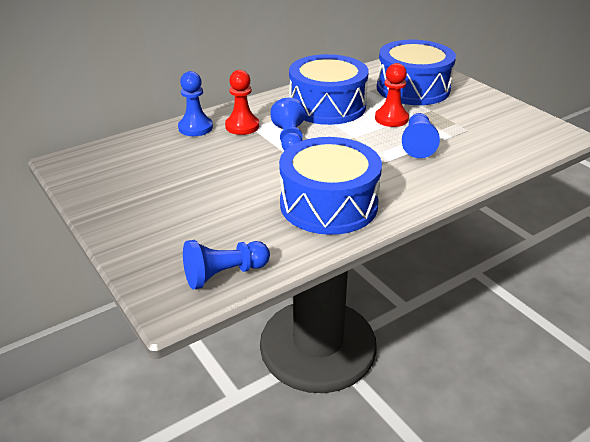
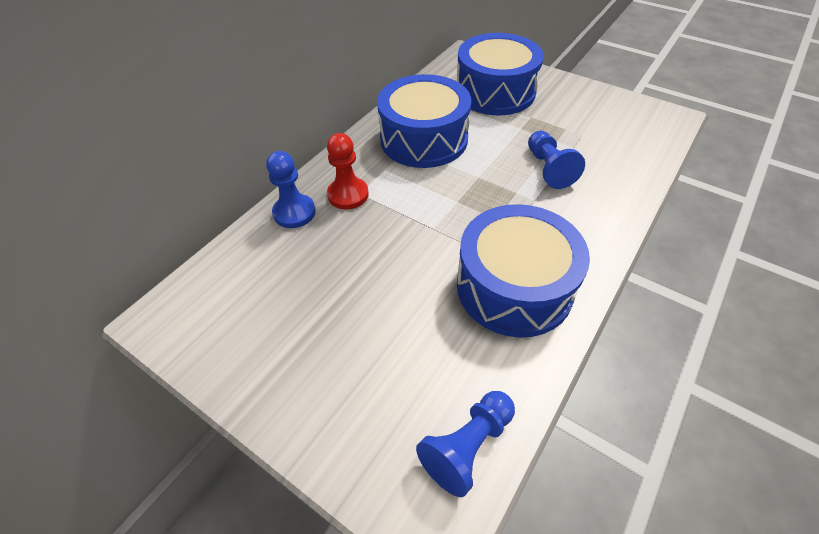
camera: 20 degrees left, 15 degrees up
(289, 139) = (413, 200): blue pawn -> none
(391, 119) = (500, 139): red pawn -> none

